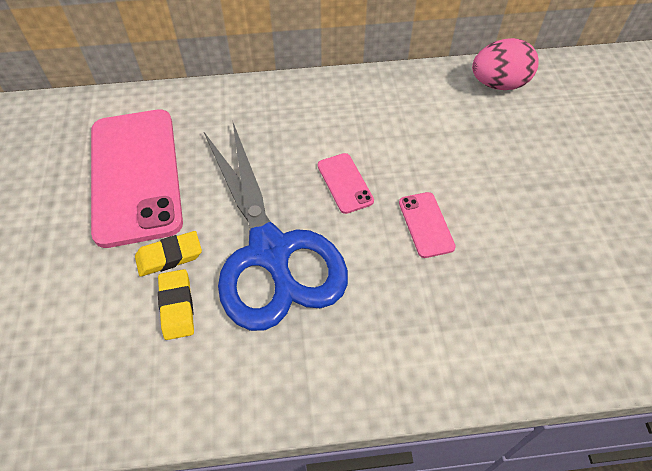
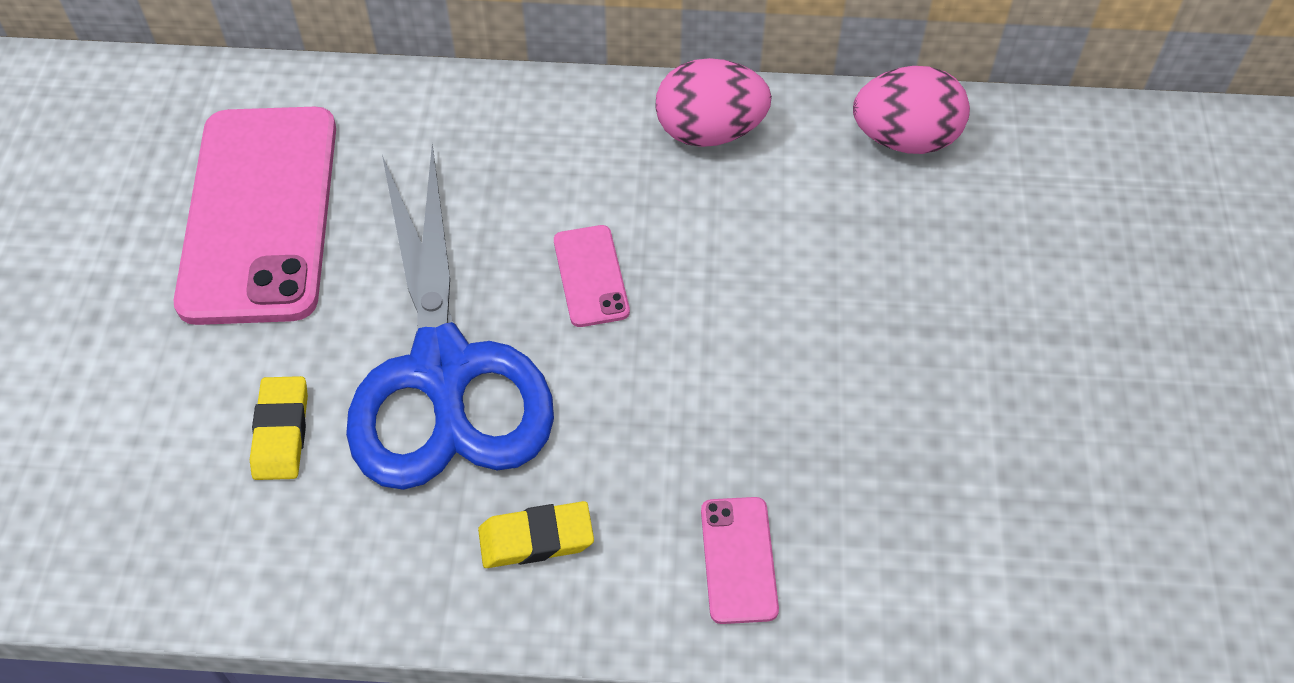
camera: 10 degrees right, 0 degrees up
(169, 256) = (286, 353): yellow eraser -> yellow eraser (536, 539)
(390, 94) = (709, 132): none -> pink egg
(426, 224) = (703, 365): pink phone -> pink phone (738, 560)

